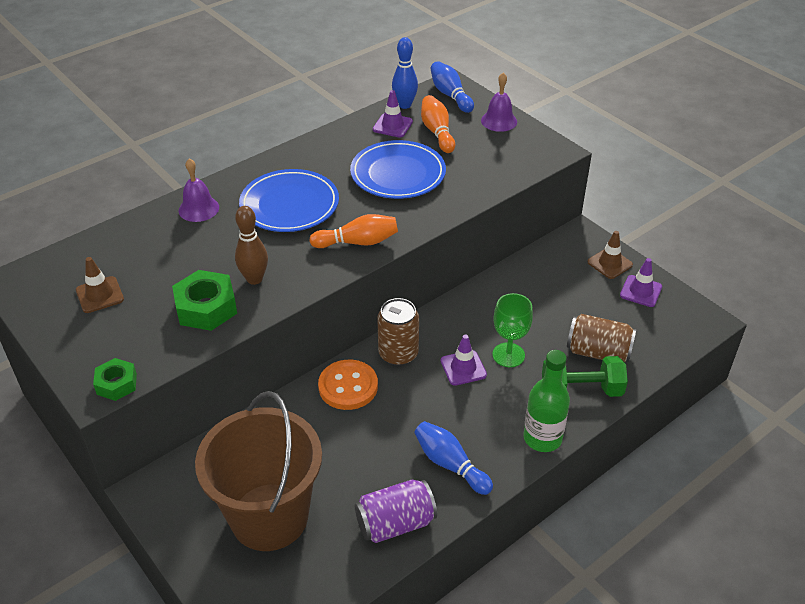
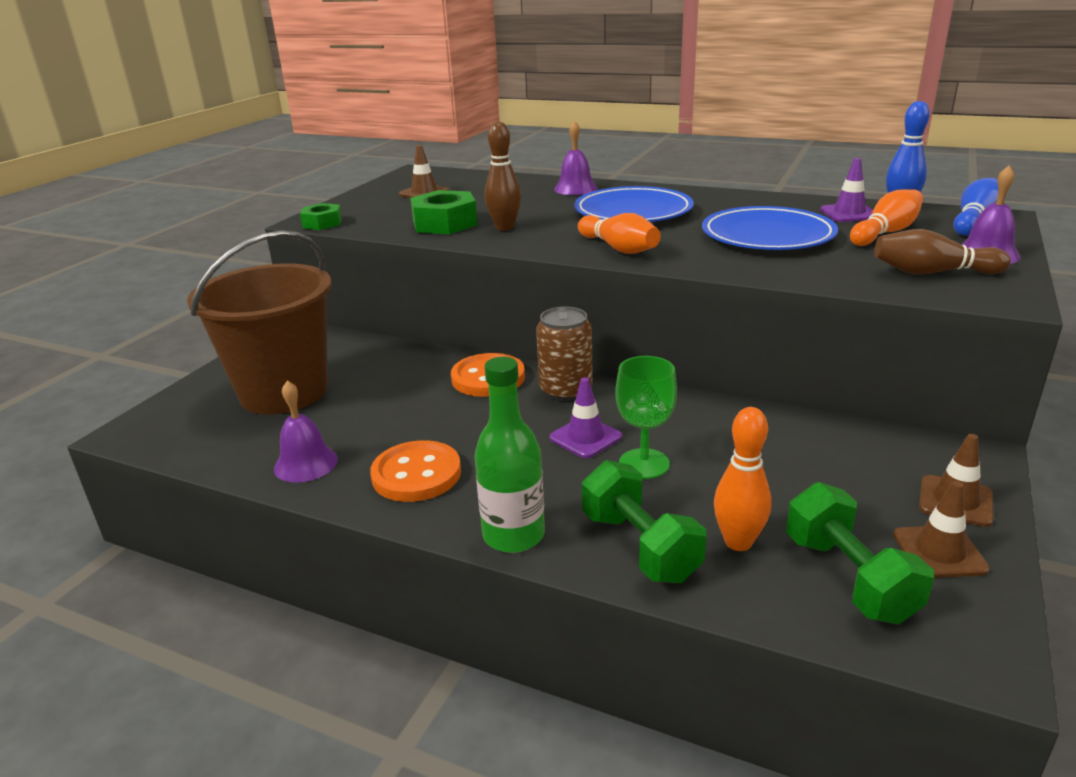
camera: 65 degrees right, 15 degrees down
(395, 523) = (306, 463): purple can -> purple bell
(450, 464) = (416, 474): blue bowling pin -> orange button
(506, 151) = (932, 272): none -> brown bowling pin
(598, 352) = (738, 542): brown can -> orange bowling pin
(641, 291) = (939, 552): purple traffic cone -> brown traffic cone
(642, 329) = (849, 578): none -> green dumbbell

